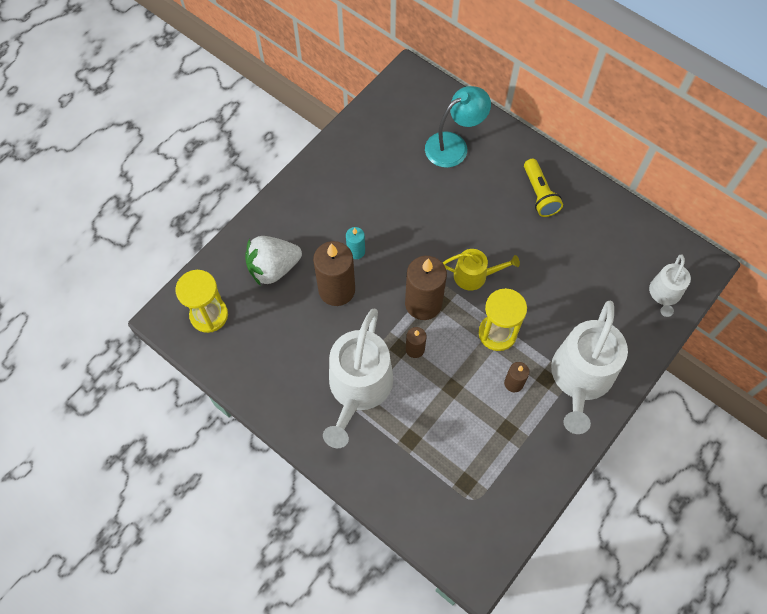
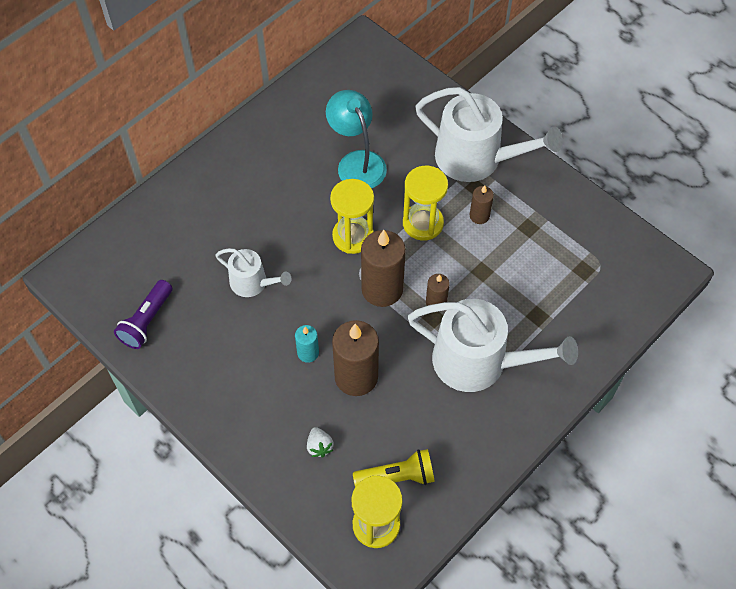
camera: 85 degrees left, 5 degrees down
(273, 268) = (319, 446): white strawberry -> white strawberry, size x0.46
(374, 134) = (146, 321): none -> purple flashlight
(454, 145) = (180, 238): turquoise lamp -> turquoise lamp (357, 162)
(474, 275) = (353, 236): yellow watering can -> yellow hourglass
(539, 194) = (260, 164): yellow flashlight -> yellow flashlight (397, 477)
(664, 294) = (391, 77): white watering can -> white watering can (253, 283)

